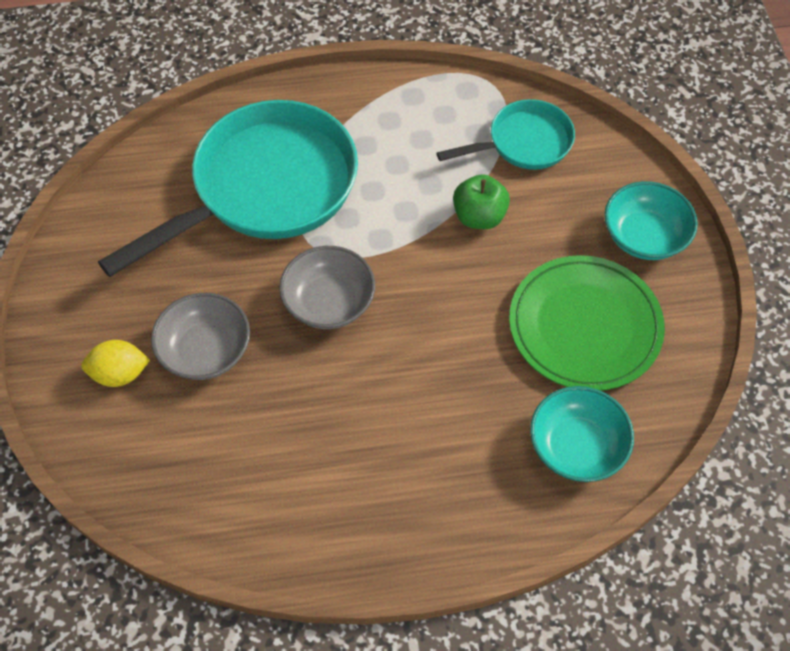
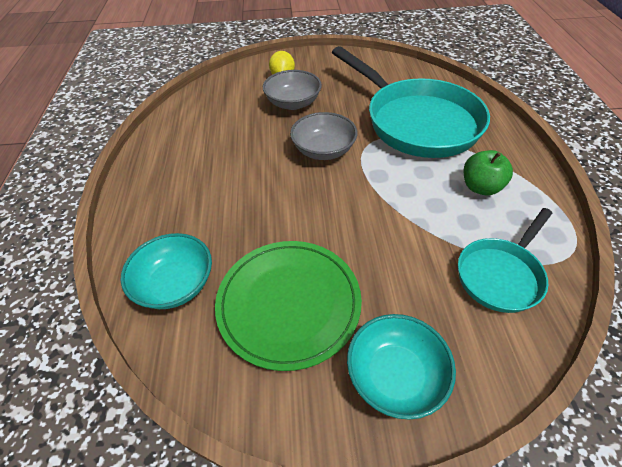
camera: 95 degrees right, 10 degrees down
(479, 216) = (406, 235): green apple -> green apple (480, 187)
(524, 143) = (500, 275): turquoise pan -> turquoise pan turned 60 degrees clockwise

